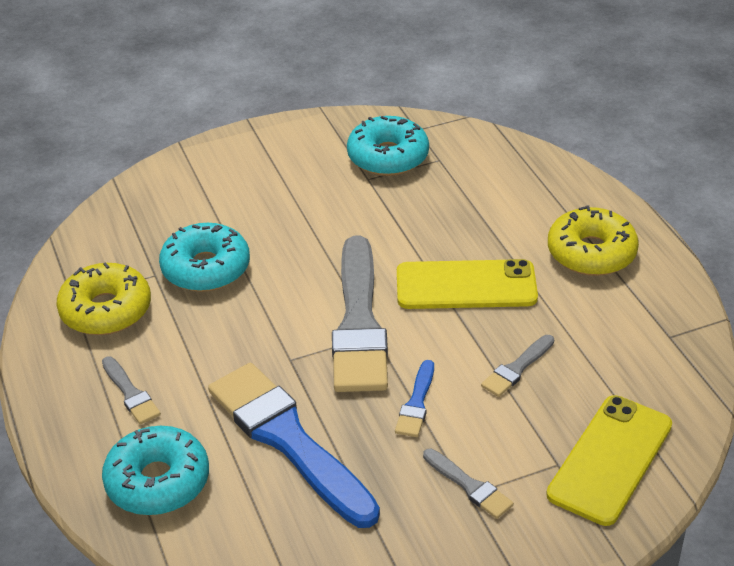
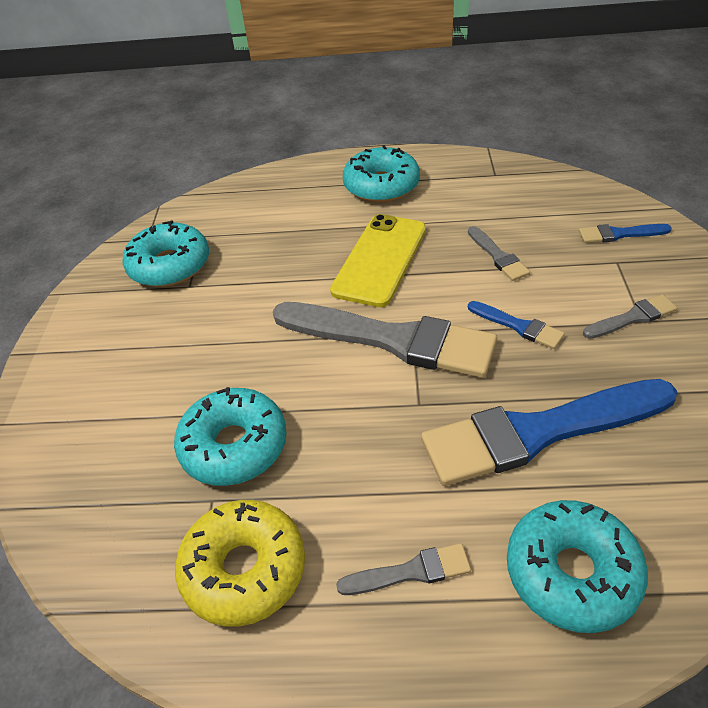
camera: 65 degrees left, 5 degrees up
(591, 253) = (381, 186): yellow donut -> turquoise donut
(610, 460) = (619, 234): yellow phone -> blue brush

